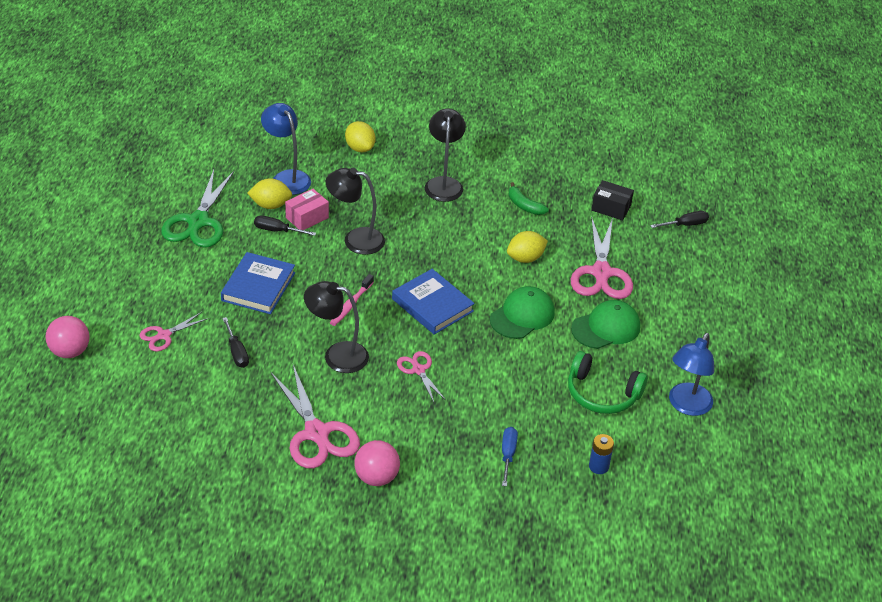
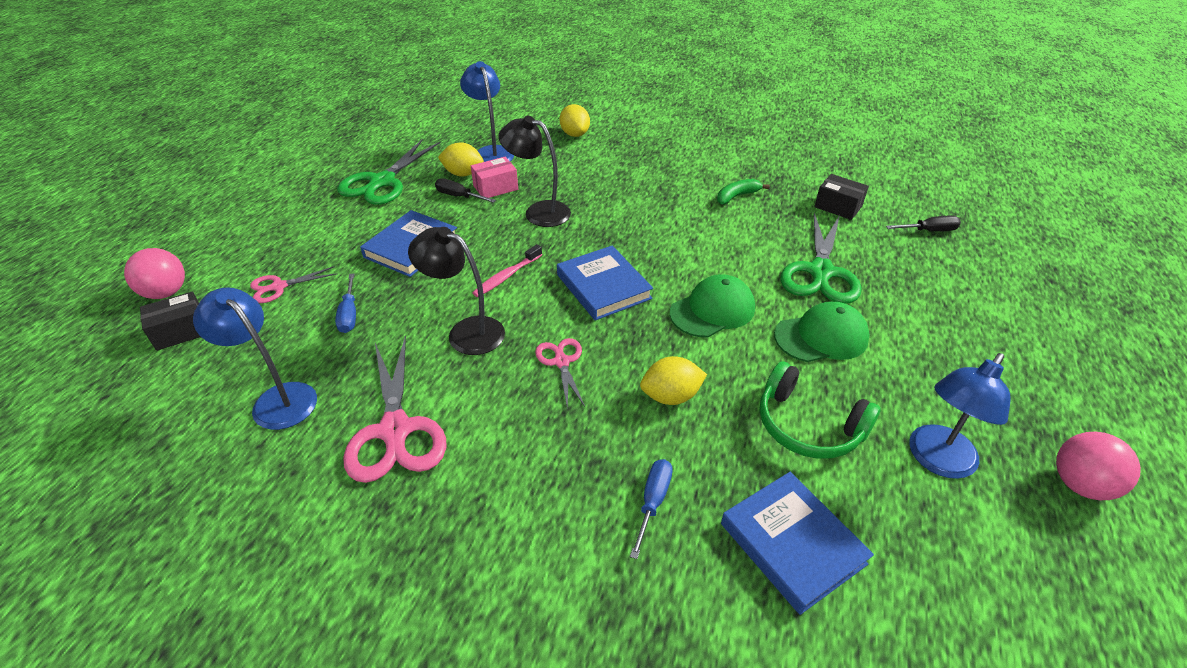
camera: 15 degrees right, 0 degrees up
(107, 382) = (181, 331): none -> black box
(217, 423) = (277, 399): none -> blue lamp
(236, 352) = (349, 314): black screwdriver -> blue screwdriver
(376, 477) = (448, 510): pink ball -> pink ball (1080, 484)
(443, 183) = (652, 170): black lamp -> none
(524, 205) = (737, 196): green banana -> green banana turned 90 degrees clockwise
(525, 258) = (728, 247): yellow lemon -> yellow lemon (671, 396)
(598, 466) = (792, 543): blue battery -> blue book
(601, 273) = (820, 272): pink scissors -> green scissors

